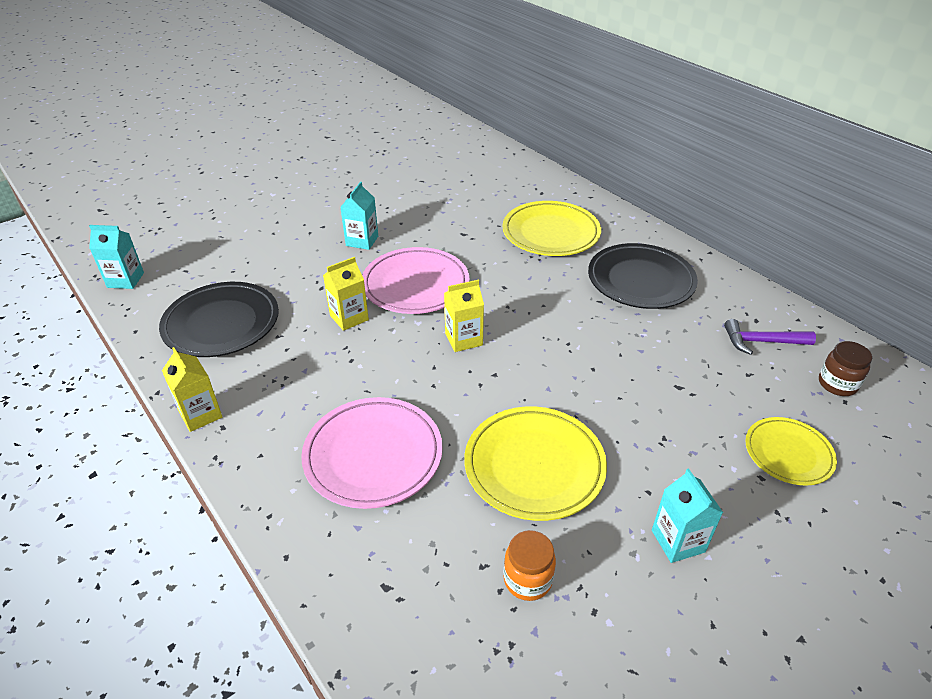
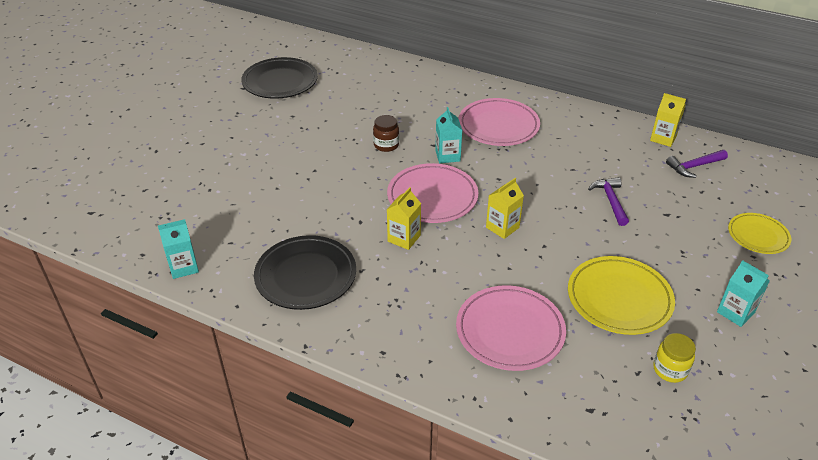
camera: 25 degrees left, 0 degrees up
(200, 414) = (357, 349): yellow carton -> yellow carton (663, 138)
(362, 241) = (358, 173): turquoise carton -> turquoise carton (447, 156)
(527, 580) = (670, 370): orange jar -> yellow jar
(551, 233) = (498, 126): yellow plate -> pink plate
(617, 349) = (610, 201): none -> purple hammer
(640, 280) = (588, 145): black plate -> black plate (280, 82)
(837, 384) = (755, 181): brown jar -> brown jar (386, 145)

